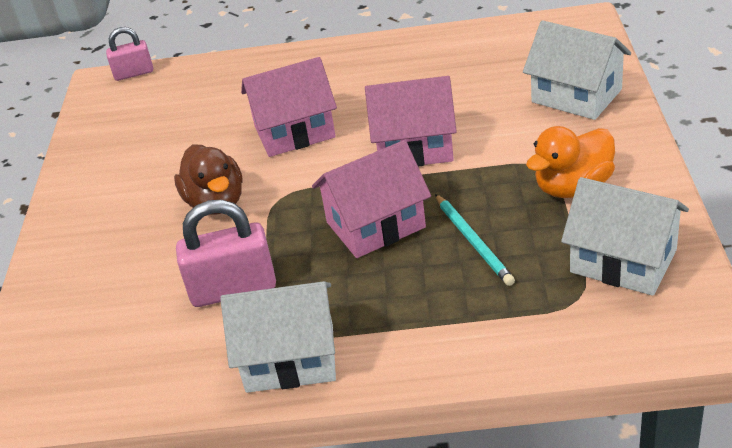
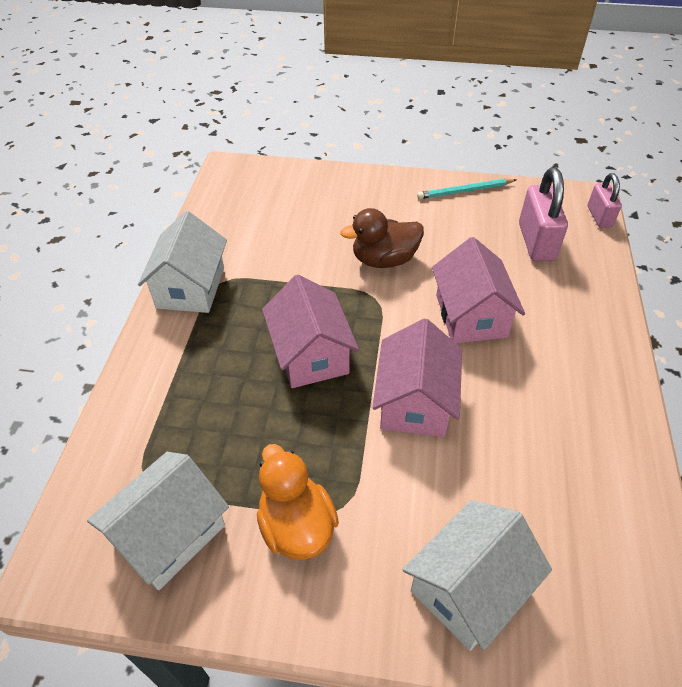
camera: 95 degrees right, 10 degrees up
(233, 289) = (276, 264): pink padlock -> pink padlock (536, 242)
(473, 241) = (256, 419): turquoise pencil -> turquoise pencil (465, 191)

